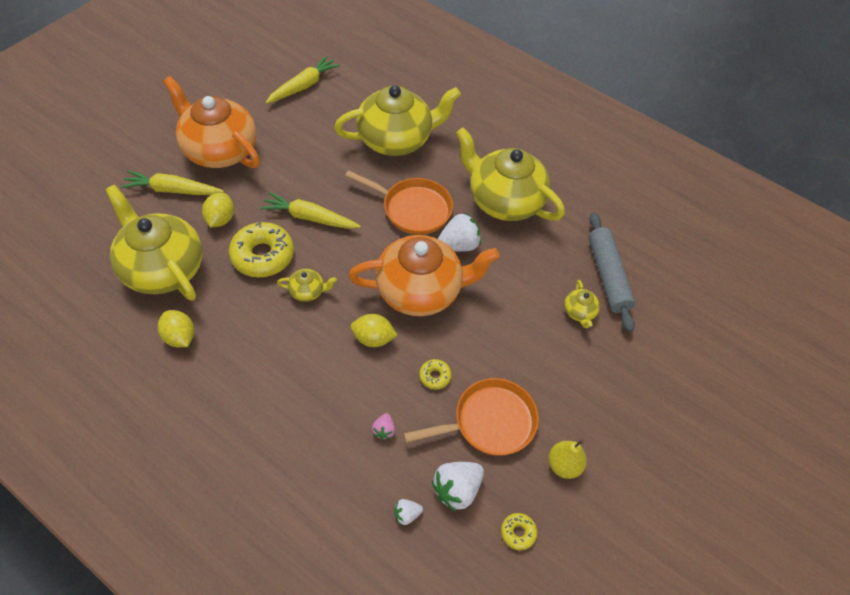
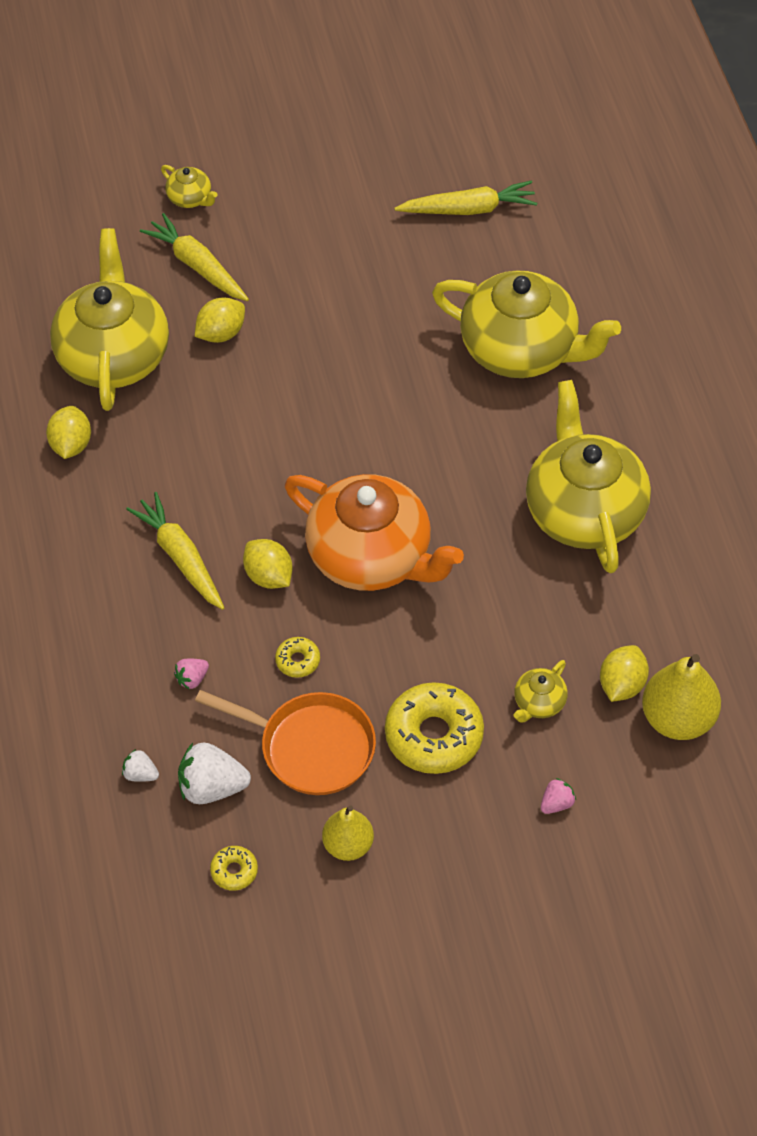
camera: 45 degrees right, 0 degrees up
(219, 150) = (291, 243): orange teapot -> none
(263, 255) = (231, 405): yellow donut -> yellow donut (434, 735)
(307, 291) = (244, 478): yellow teapot -> yellow teapot (190, 198)
(309, 217) = (323, 391): yellow carrot -> yellow carrot (180, 557)
(412, 209) = (456, 452): orange pan -> none
(458, 245) = (470, 531): white strawberry -> none
(607, 276) = (622, 685): grey rolling pin -> yellow lemon
(640, 360) = (557, 803): none -> pink strawberry
(649, 275) = (678, 719): none -> yellow pear

